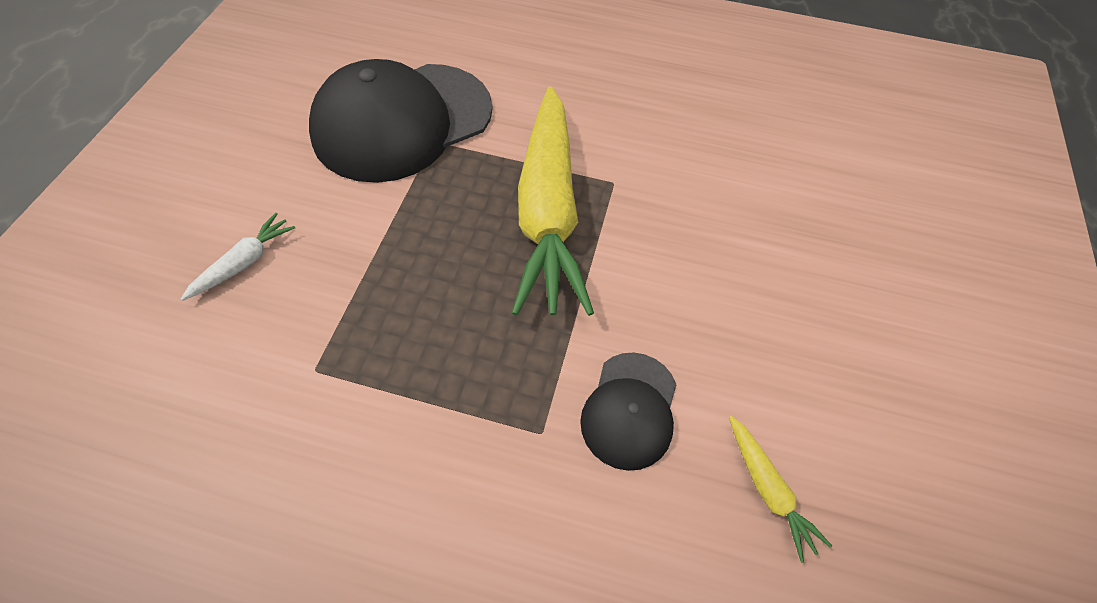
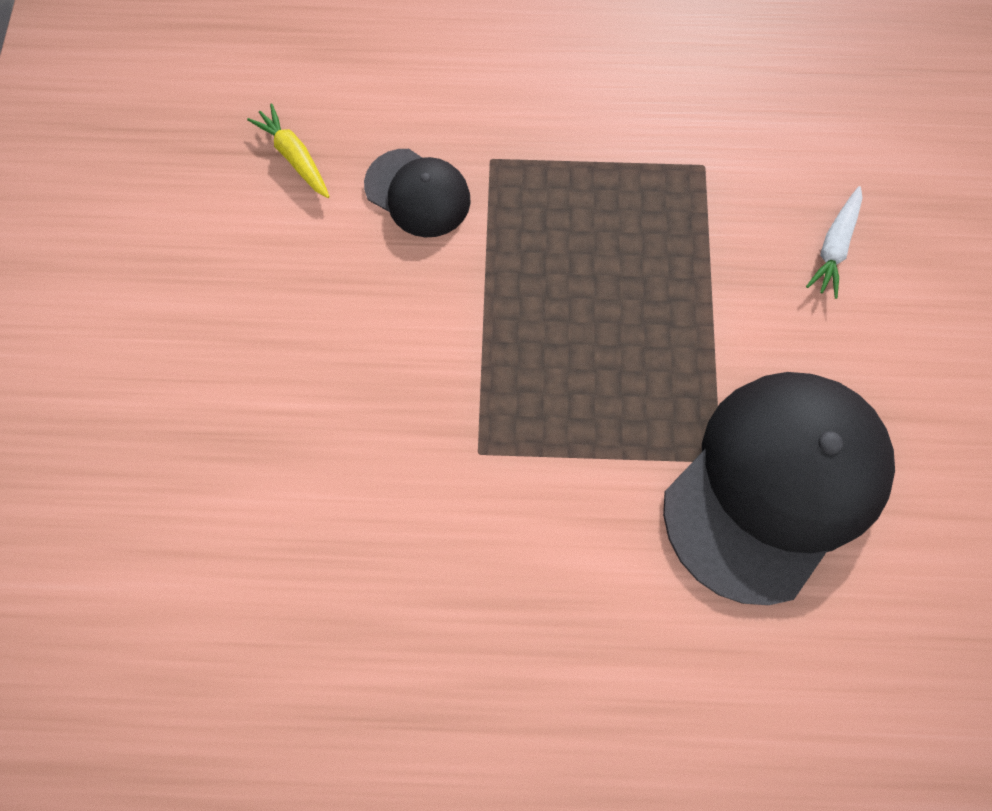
camera: 170 degrees right, 15 degrees up
(548, 211) = (546, 389): yellow carrot -> none
(630, 410) = (418, 193): black cap -> black cap turned 120 degrees clockwise

